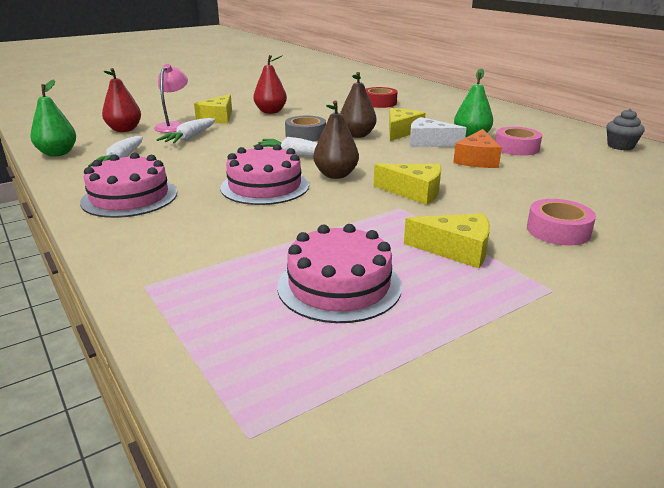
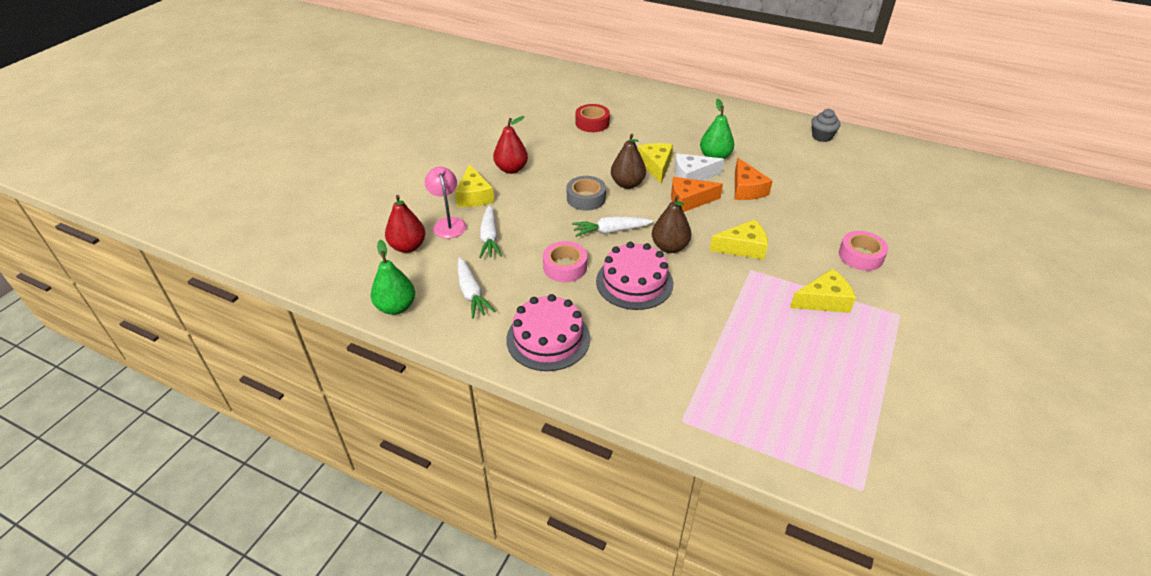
camera: 30 degrees left, 15 degrees up
(339, 286) = (793, 364): pink cake -> none
(402, 154) = (689, 200): none -> orange cheese
(516, 148) = (758, 162): pink tape -> pink tape (565, 267)

